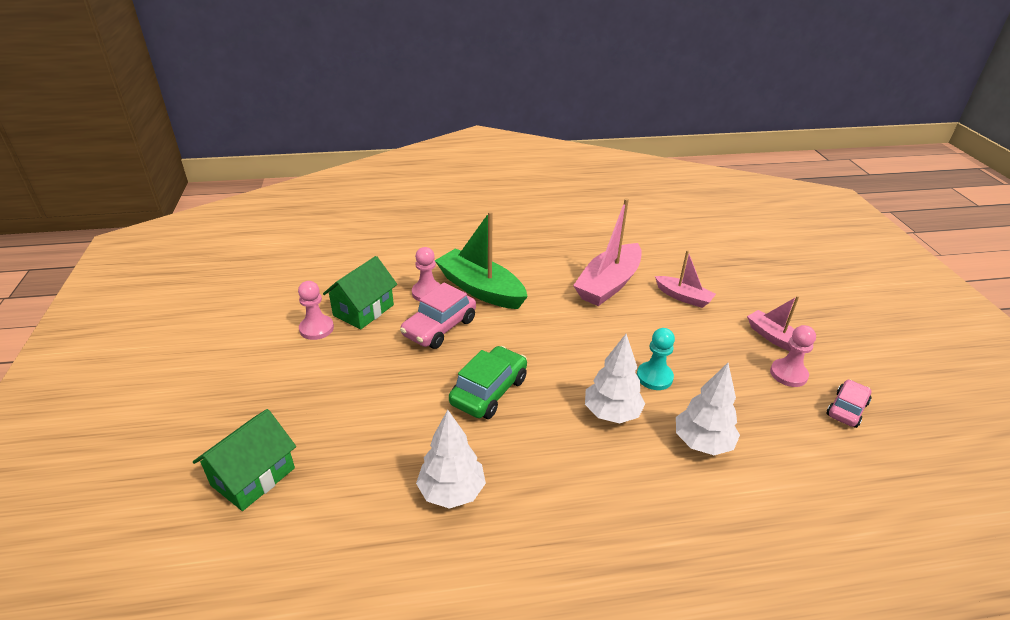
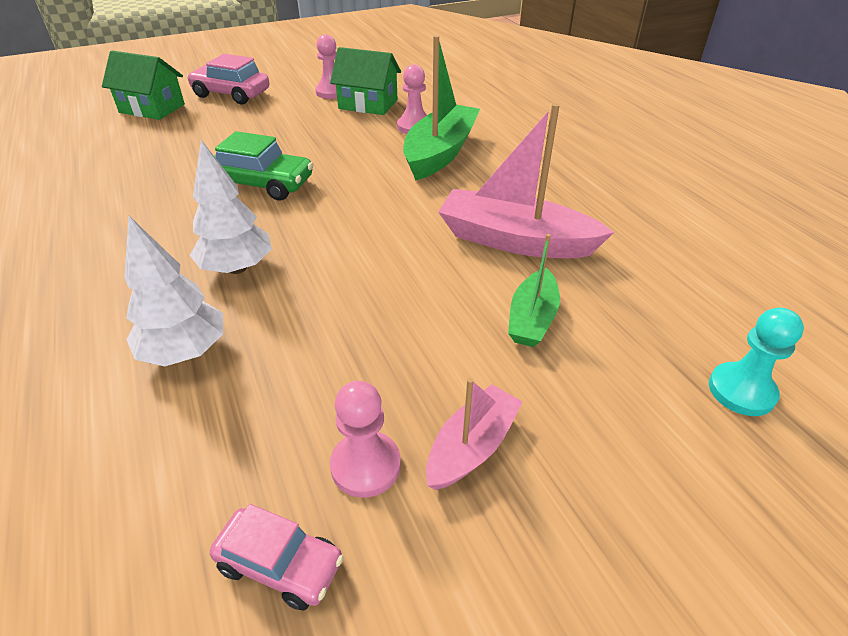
camera: 75 degrees right, 5 degrees up
(439, 327) = (357, 143): pink car -> pink car (231, 94)
(451, 492) = (124, 187): white tree -> none
(654, 377) = (315, 299): turquoise pawn -> turquoise pawn (741, 391)
(683, 297) = (532, 318): pink boat -> green boat

